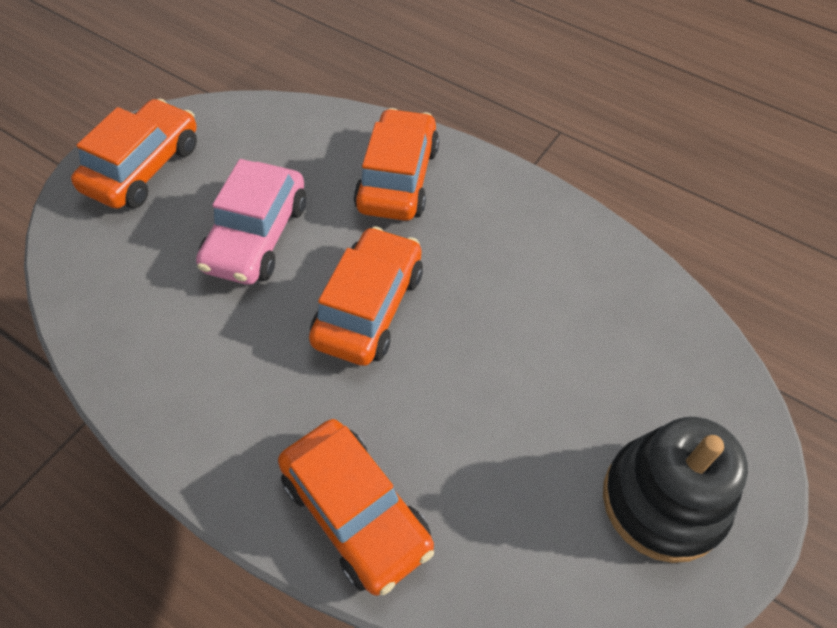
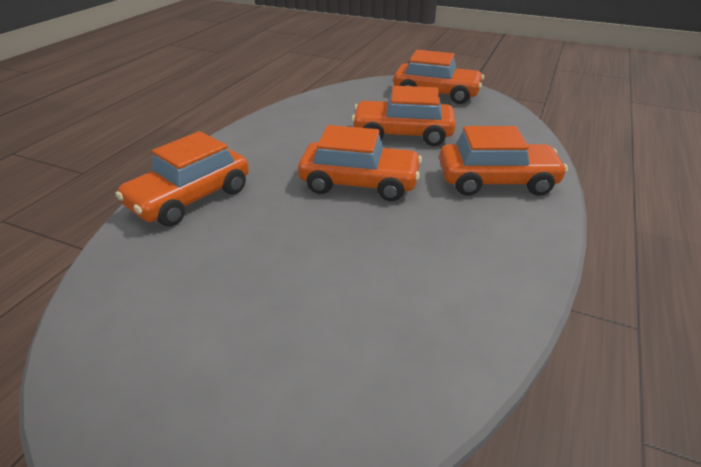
camera: 80 degrees right, 20 degrees down
(256, 236) = (402, 134): pink car -> orange car
(663, 501) = (179, 379): black stacking toy -> none

